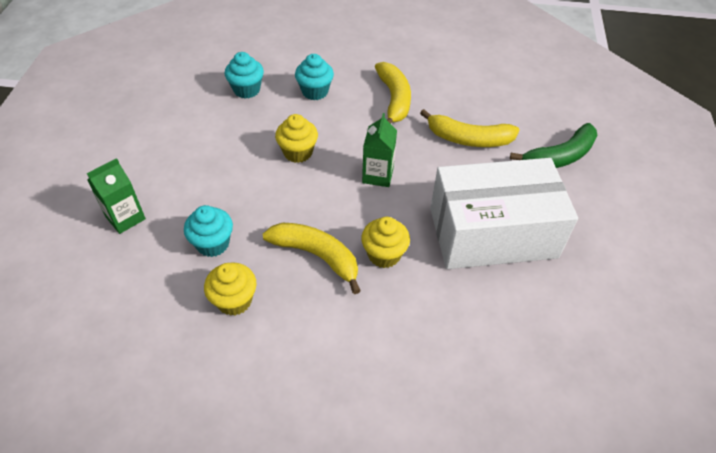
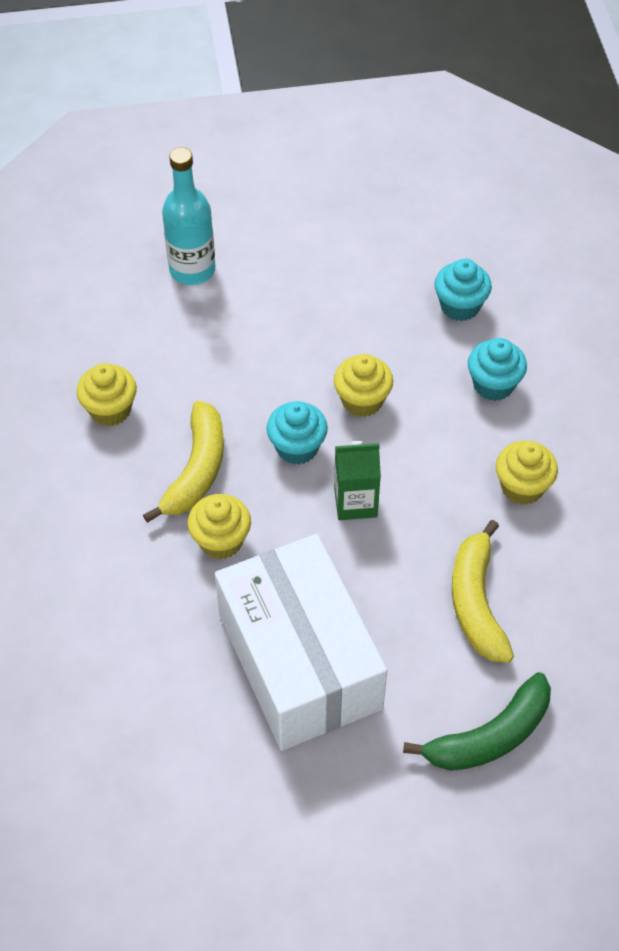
camera: 75 degrees right, 5 degrees up
(125, 218) = (192, 269): green carton -> turquoise bottle
(213, 244) = (182, 363): turquoise cupcake -> turquoise cupcake (297, 447)
(394, 99) = (522, 487): yellow banana -> yellow cupcake
(560, 156) = (490, 736): green banana -> green banana turned 75 degrees counterclockwise

